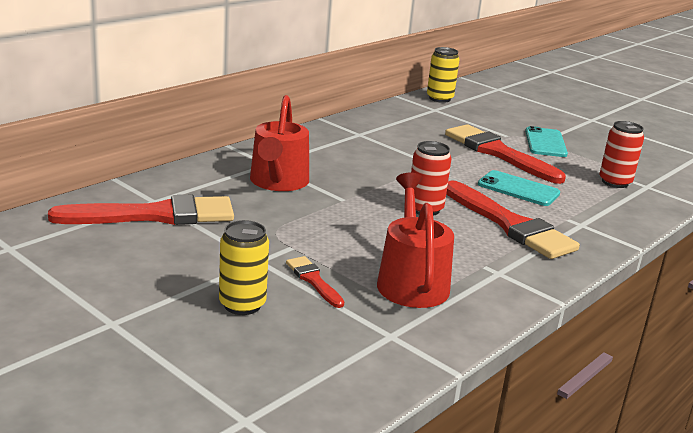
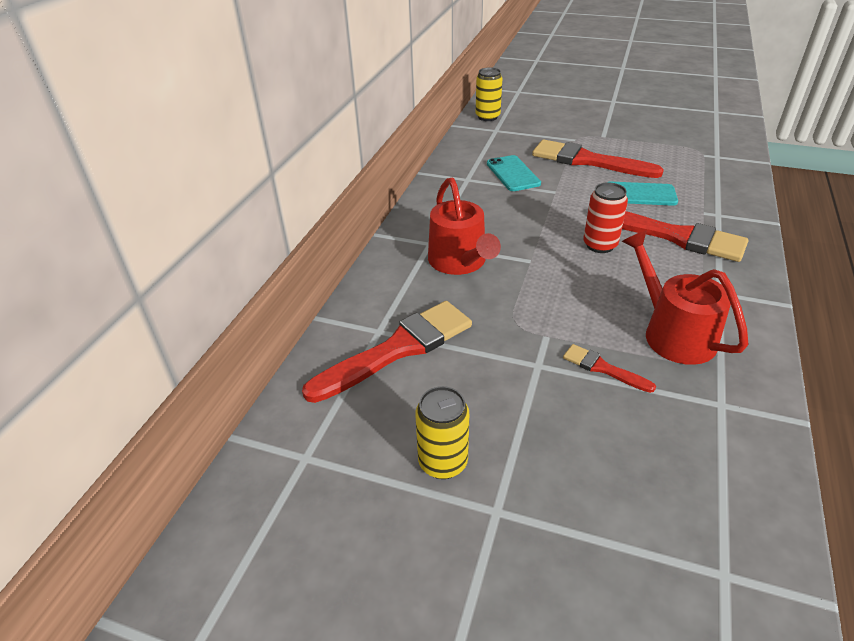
camera: 20 degrees left, 15 degrees up
(242, 305) = (579, 427): yellow can -> yellow can (443, 462)
(545, 143) = (608, 137): turquoise phone -> turquoise phone (513, 174)
(615, 182) = (694, 160): red can -> none

